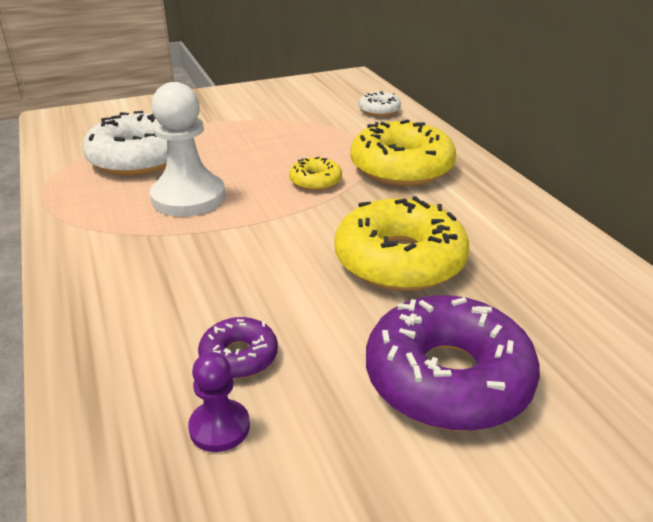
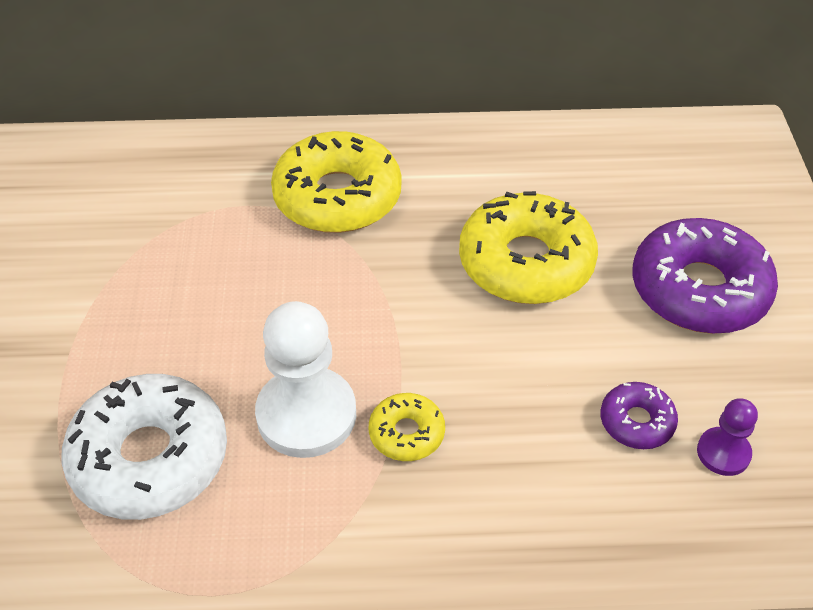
camera: 70 degrees left, 15 degrees up
(315, 181) = (329, 280): yellow donut -> yellow donut (406, 433)
(379, 110) = (162, 162): white donut -> none

